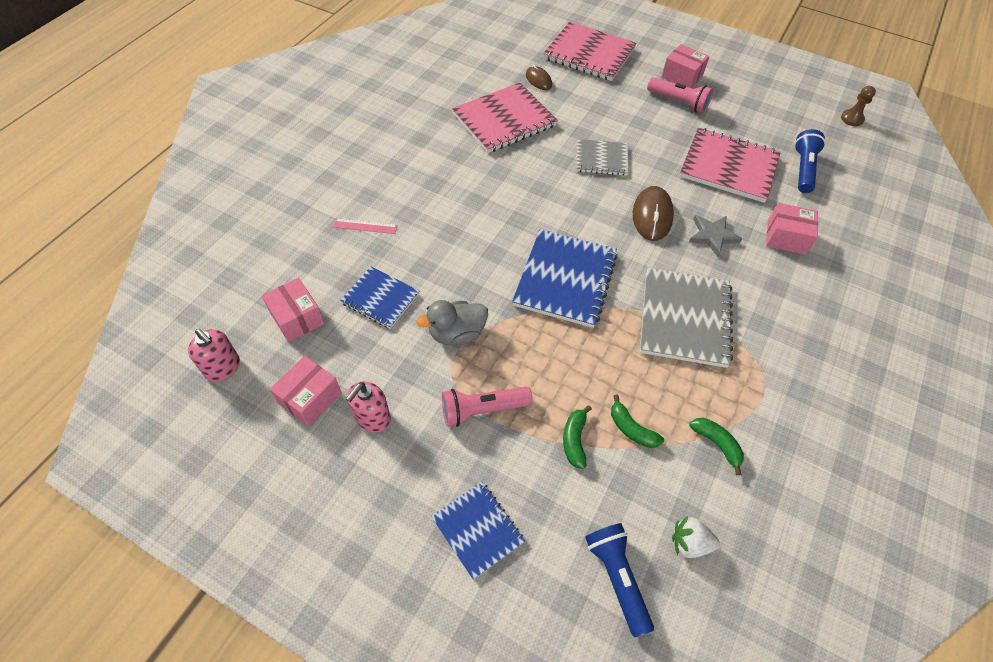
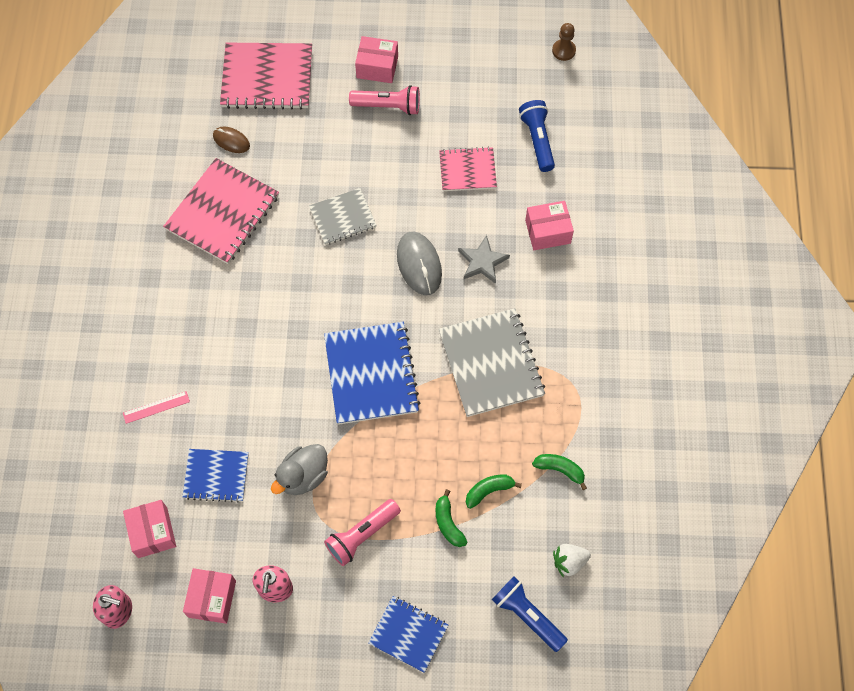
camera: 25 degrees left, 10 degrees up
(297, 318) = (153, 532): pink box -> pink box turned 45 degrees clockwise
(631, 429) = (489, 490): green banana -> green banana turned 135 degrees clockwise
(652, 215) = (419, 264): brown mouse -> grey mouse
(728, 167) = (467, 170): pink notebook -> pink notebook, size x0.60

